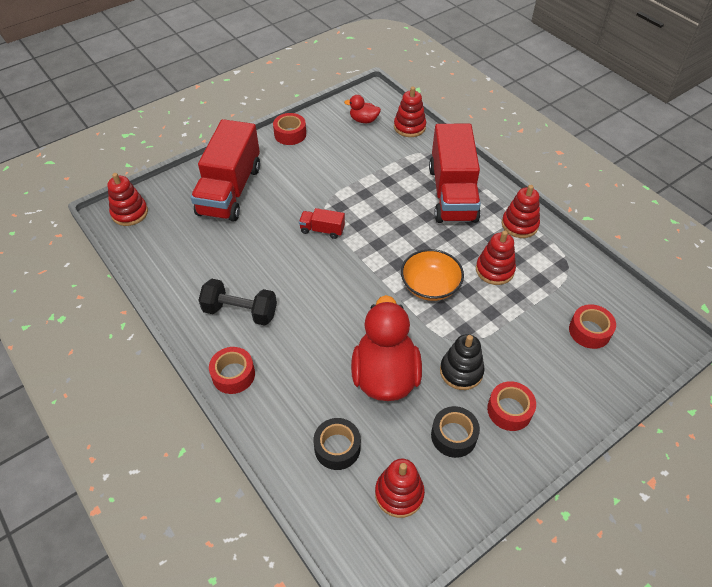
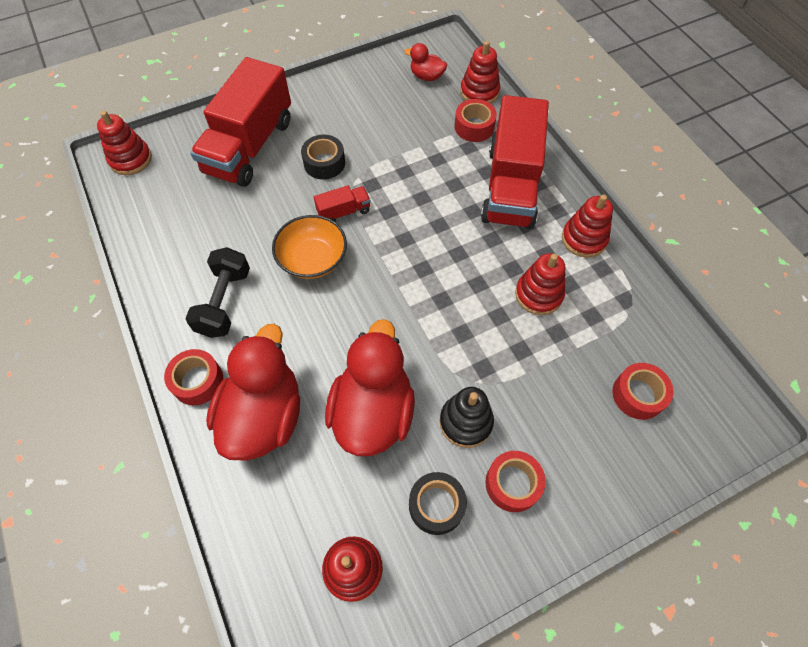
camera: 10 degrees right, 10 degrees up
(240, 311) = (224, 302): black dumbbell -> black dumbbell turned 75 degrees clockwise
(290, 134) = (336, 84): red tape -> red tape (474, 127)
(296, 392) = (264, 415): none -> red duck
(322, 230) = (344, 212): red truck -> red truck turned 135 degrees clockwise
(337, 448) = (294, 496): black tape -> black tape (324, 163)
(430, 286) = (455, 303): orange bowl -> orange bowl (312, 259)

